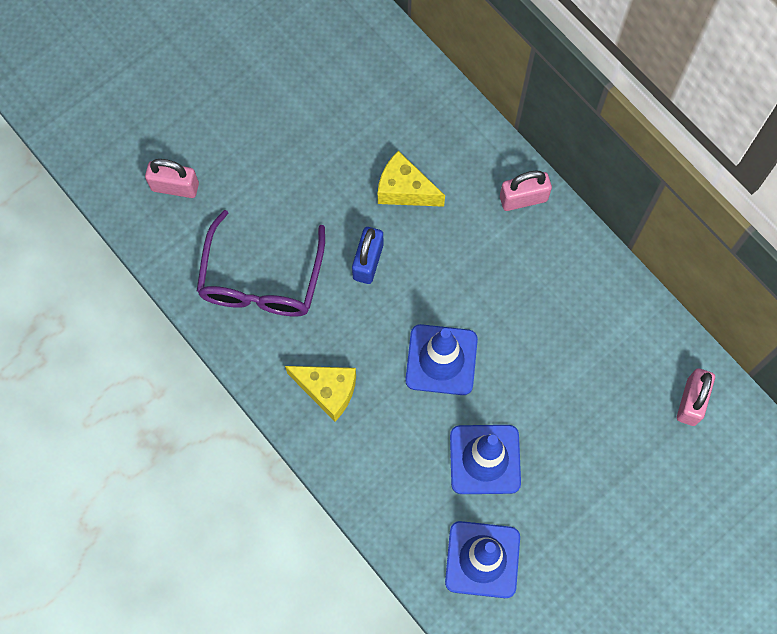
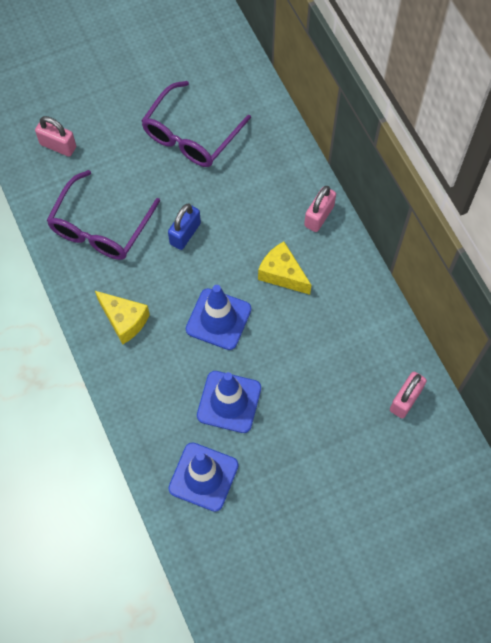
camera: 15 degrees right, 5 degrees down
(336, 133) = (190, 135): none -> purple glasses
(404, 190) = (229, 188): yellow cheese -> yellow cheese (282, 274)
(523, 198) = (319, 216): pink padlock -> pink padlock turned 60 degrees counterclockwise

